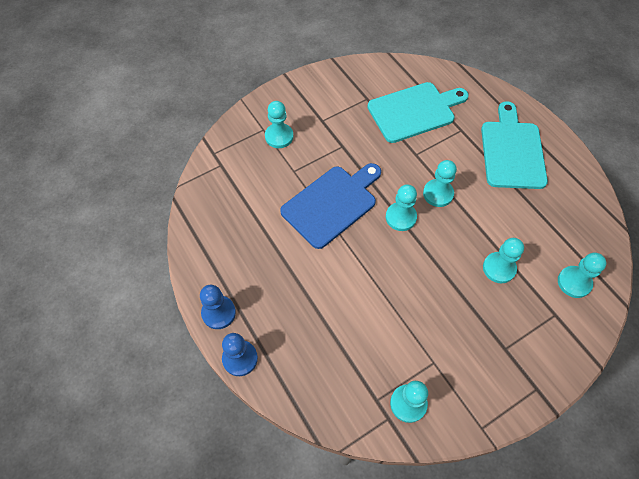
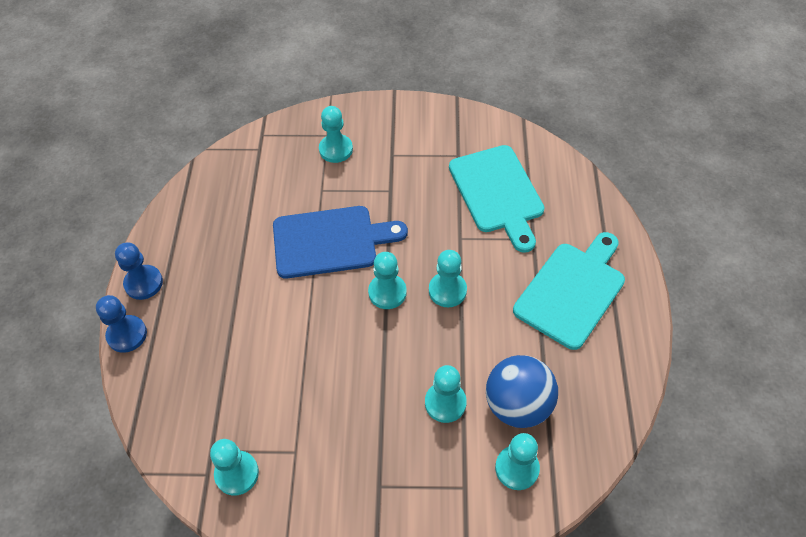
camera: 35 degrees right, 5 degrees down
(414, 111) = (498, 193): turquoise cutting board -> turquoise cutting board turned 60 degrees clockwise
(541, 242) = (517, 405): none -> blue ball

